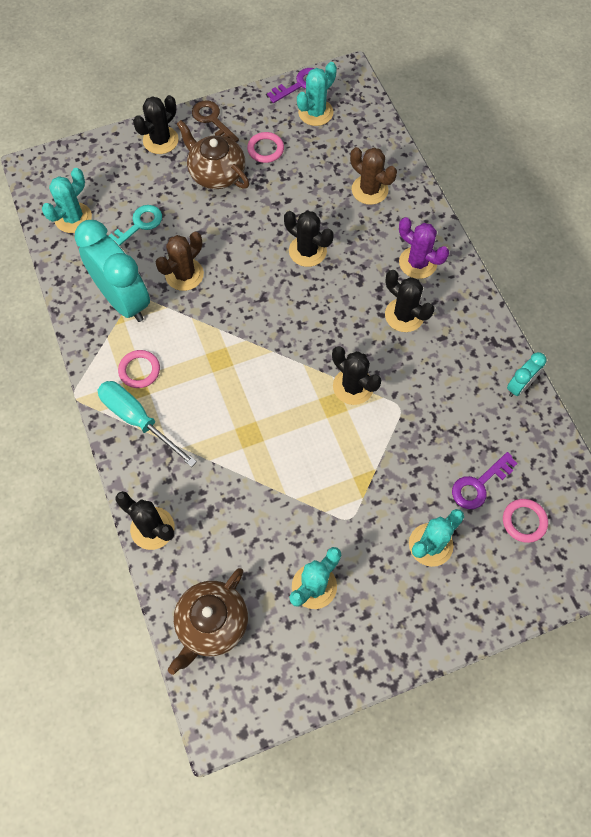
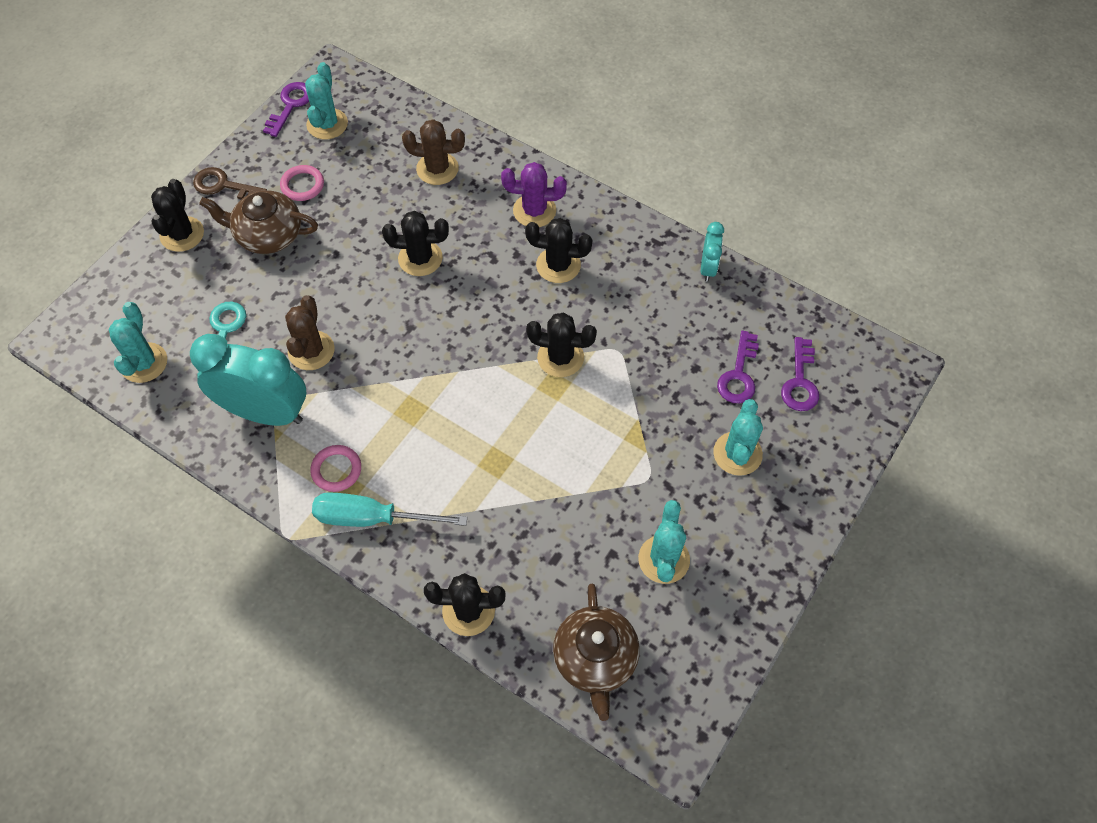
camera: 35 degrees left, 5 degrees down
(524, 521) = (800, 382): pink ring -> purple key

